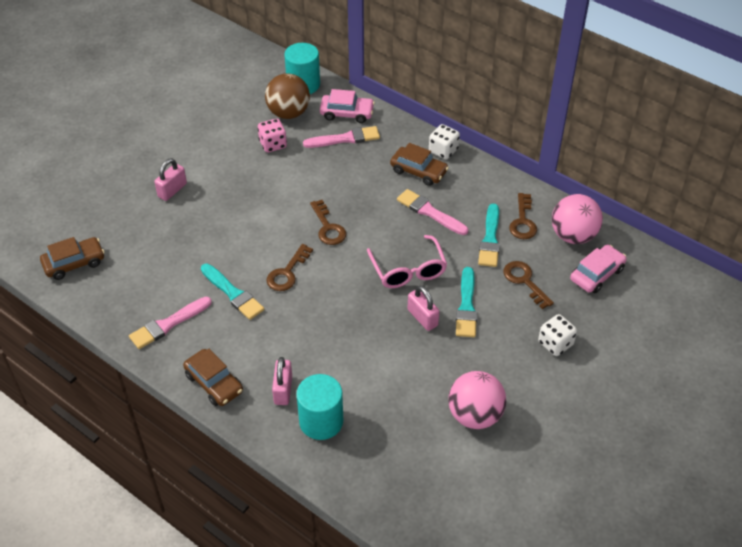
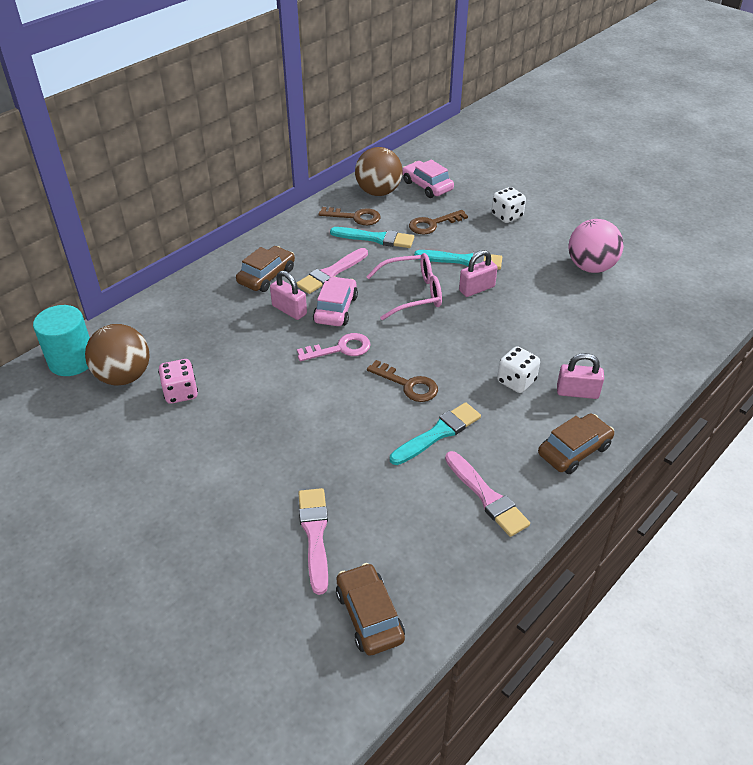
camera: 85 degrees left, 5 degrees down
(172, 190) = (241, 499): pink padlock -> pink padlock (289, 310)
(321, 421) = (613, 365): turquoise cylinder -> none
(328, 227) = (341, 349): brown key -> pink key
(345, 138) = (193, 328): pink brush -> pink brush (315, 534)
(347, 113) = (146, 324): pink car -> pink car (335, 309)
(443, 151) = (239, 256): white dice -> white dice (516, 381)
(573, 235) = (378, 192): pink ball -> brown ball

